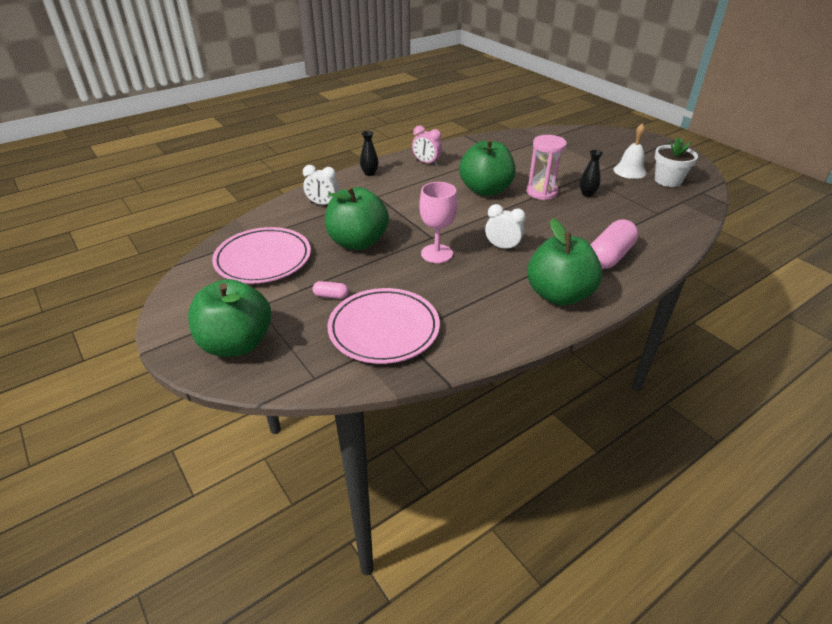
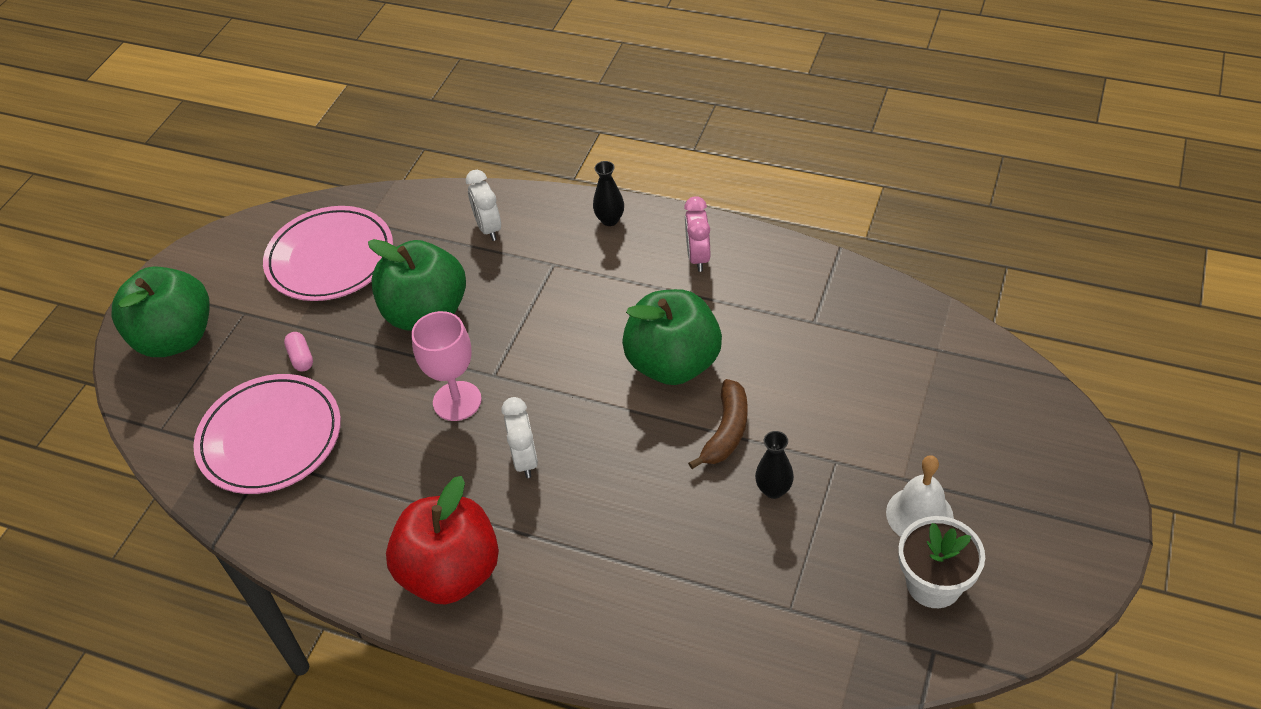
camera: 60 degrees right, 10 degrees up
(542, 192) = (726, 431): pink hourglass -> brown banana
(559, 295) = (451, 572): green apple -> red apple
(609, 256) = (596, 592): pink capsule -> none

